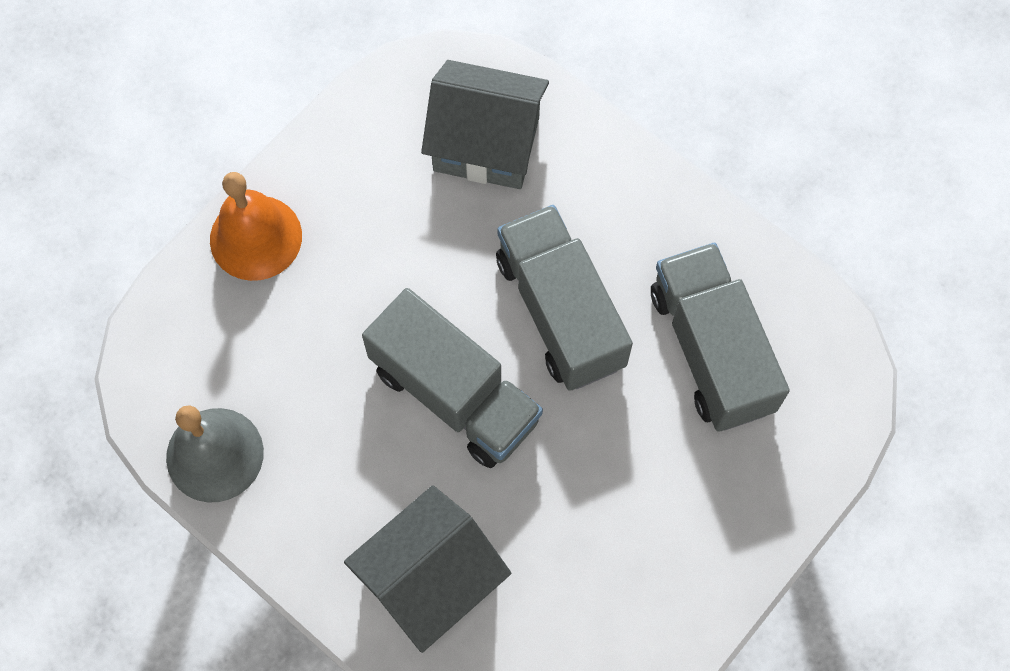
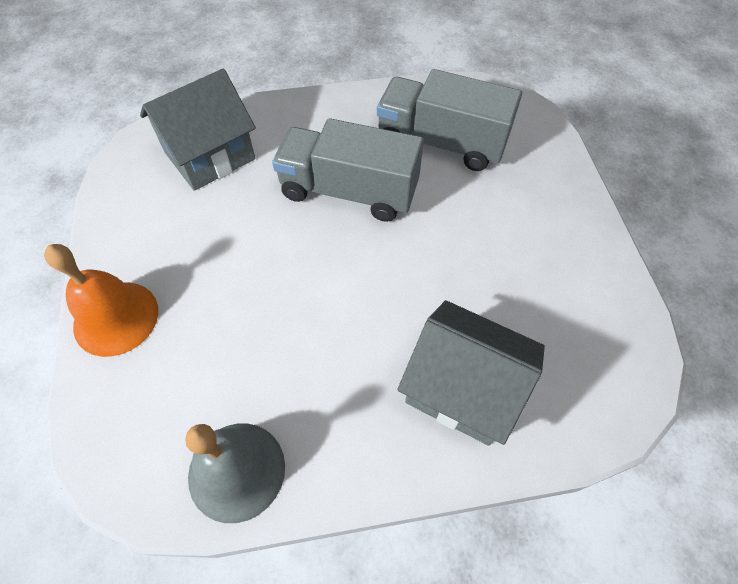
camera: 50 degrees left, 10 degrees down
(430, 579) = (462, 388): grey house -> grey house turned 60 degrees counterclockwise
(454, 394) = (346, 280): grey truck -> none

